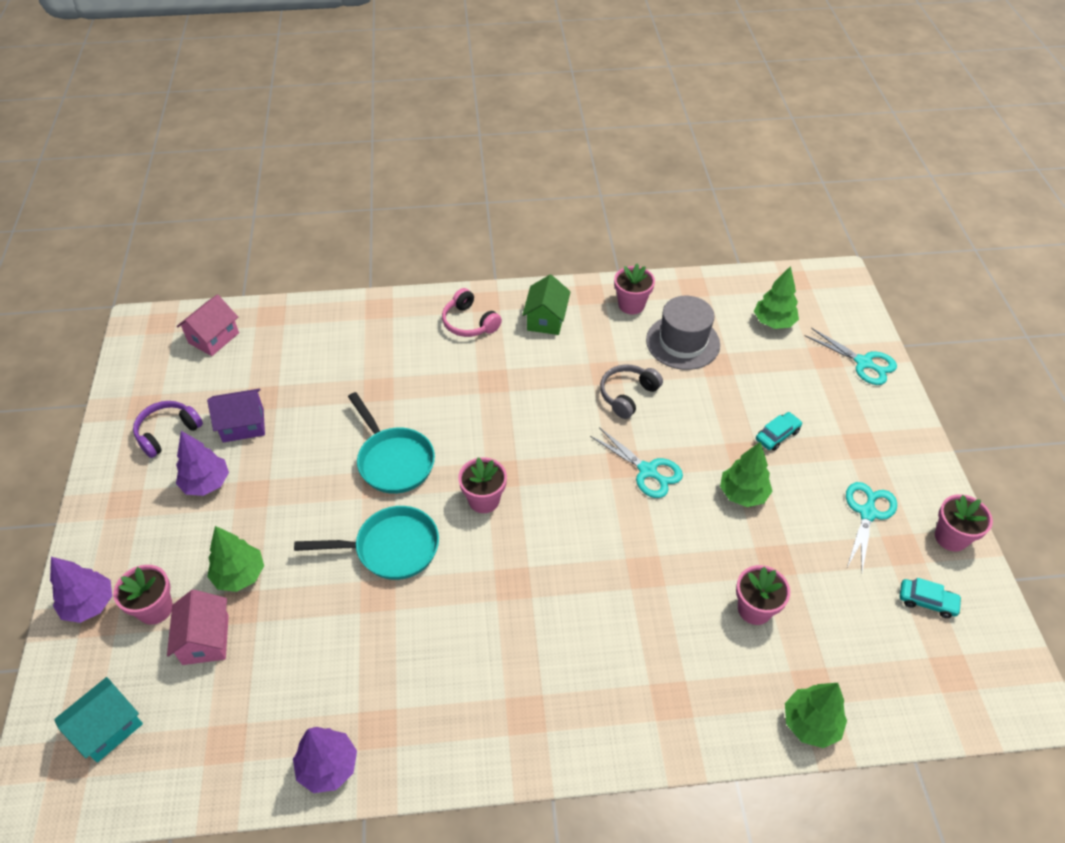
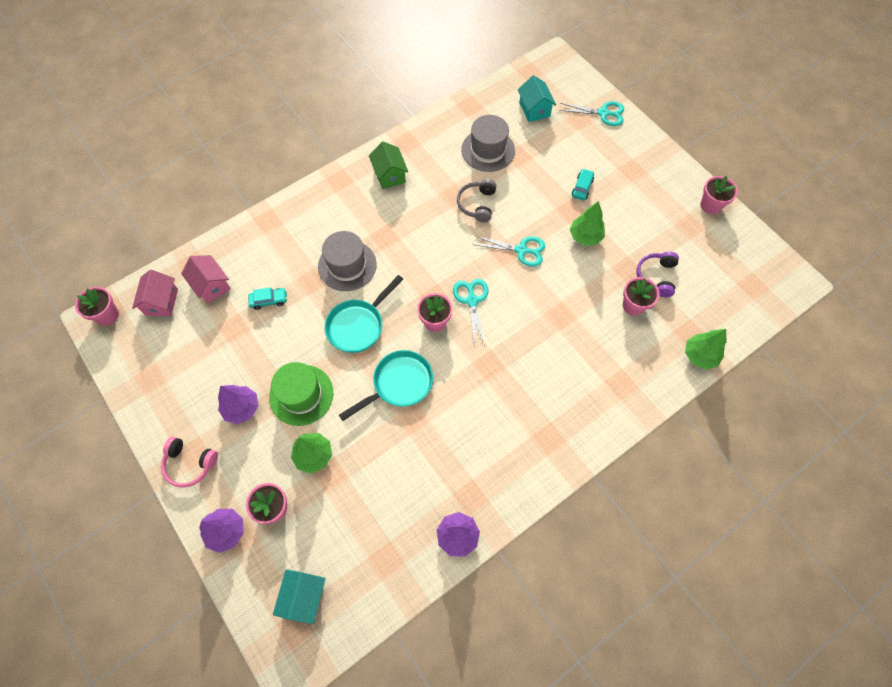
camera: 30 degrees left, 15 degrees up
(168, 433) = (184, 388): purple headphones -> purple headphones (656, 277)
(205, 639) = (323, 507): pink house -> pink house (211, 285)
(243, 425) = (235, 354): purple house -> none
(277, 502) = (301, 395): none -> green hat
(393, 460) = (358, 325): turquoise pan -> turquoise pan turned 105 degrees clockwise
(429, 391) = (347, 265): none -> grey hat
(469, 322) = (339, 201): pink headphones -> pink headphones (190, 464)
(631, 305) = (438, 138): pink flower pot -> pink flower pot (107, 315)
(773, 322) = (534, 109): green tree -> turquoise house
(867, 513) = (659, 213): turquoise scissors -> turquoise scissors (472, 301)
(927, 601) = (719, 251): turquoise car -> turquoise car (269, 300)

